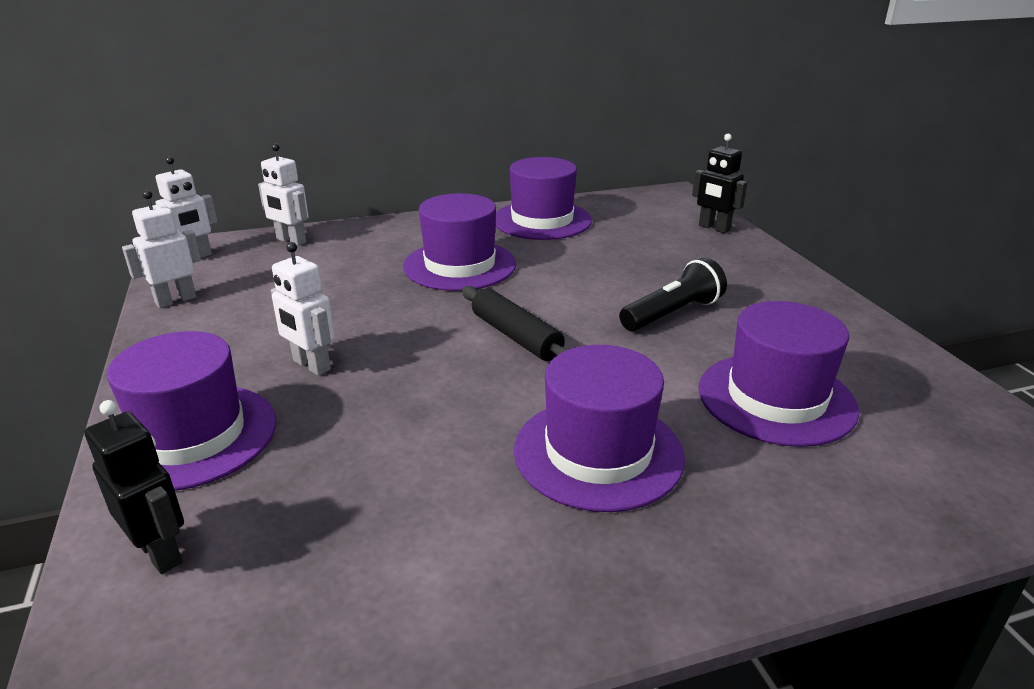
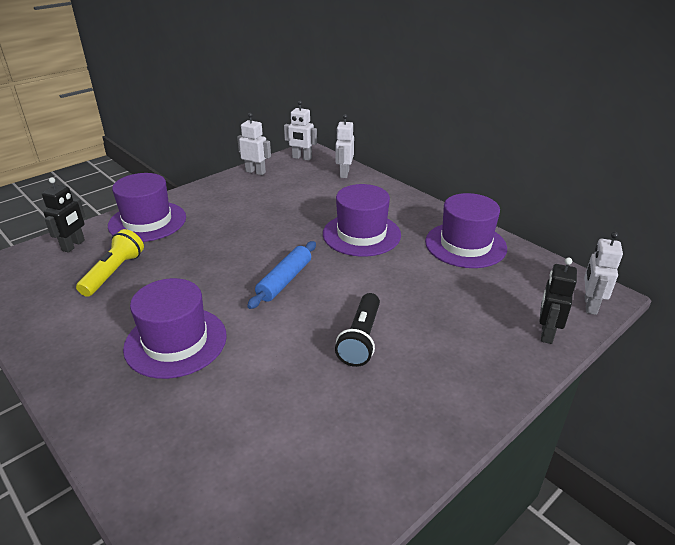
camera: 65 degrees right, 5 degrees up
(311, 365) = (217, 228): white robot -> white robot (590, 305)
(336, 500) = (114, 273): none -> yellow flashlight
(515, 336) = (284, 280): black rolling pin -> blue rolling pin
(672, 314) = (361, 339): black flashlight -> black flashlight turned 75 degrees clockwise
(776, 398) = (268, 410): purple hat -> none

